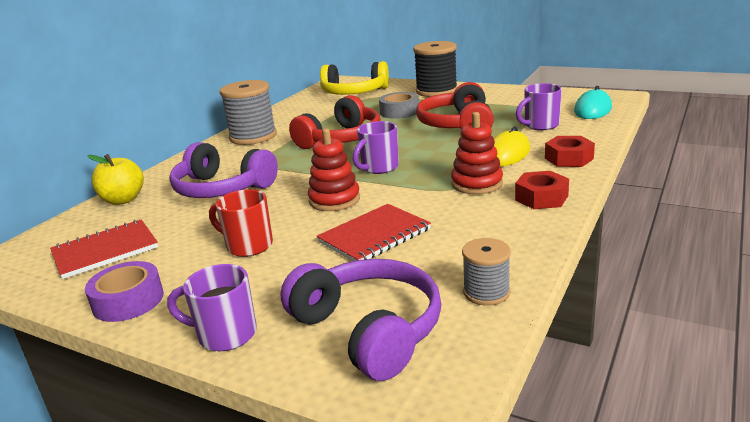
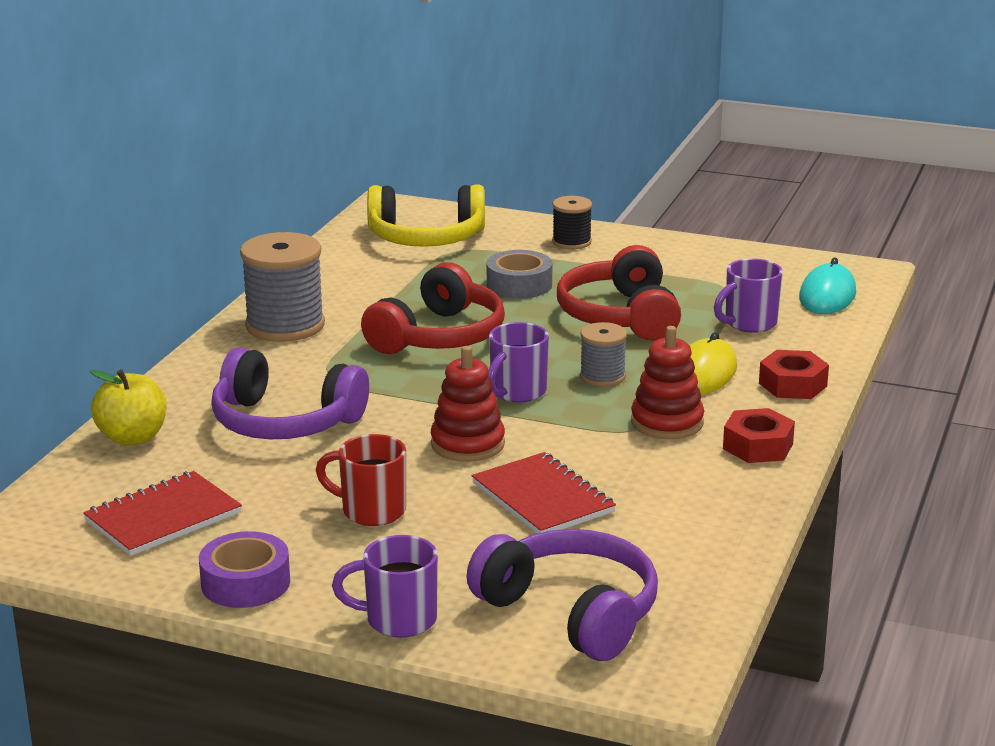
camera: 10 degrees left, 0 degrees up
(374, 235) = (542, 498): red notebook -> red notebook turned 75 degrees counterclockwise
(436, 91) = (571, 242): black spool -> black spool, size x0.55
(486, 292) = (700, 570): grey spool -> grey spool (602, 376)

